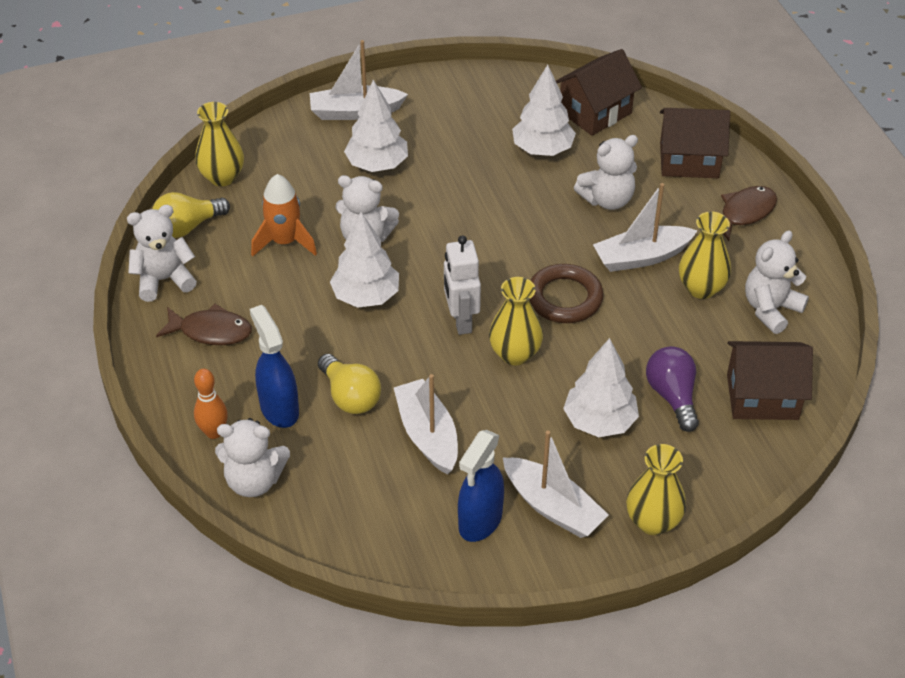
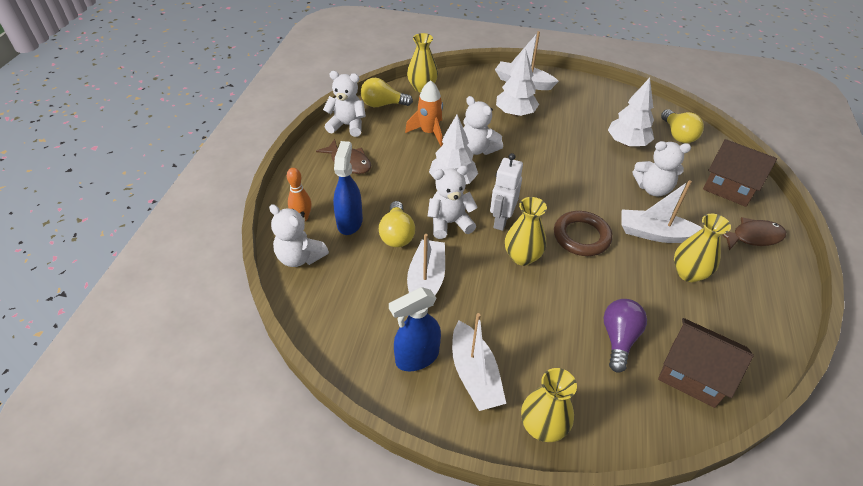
camera: 30 degrees right, 0 degrees up
(595, 112) = (678, 135): brown house -> yellow light bulb
(599, 421) = (551, 330): white tree -> none
(770, 309) = (737, 312): white teddy bear -> white teddy bear (449, 223)

